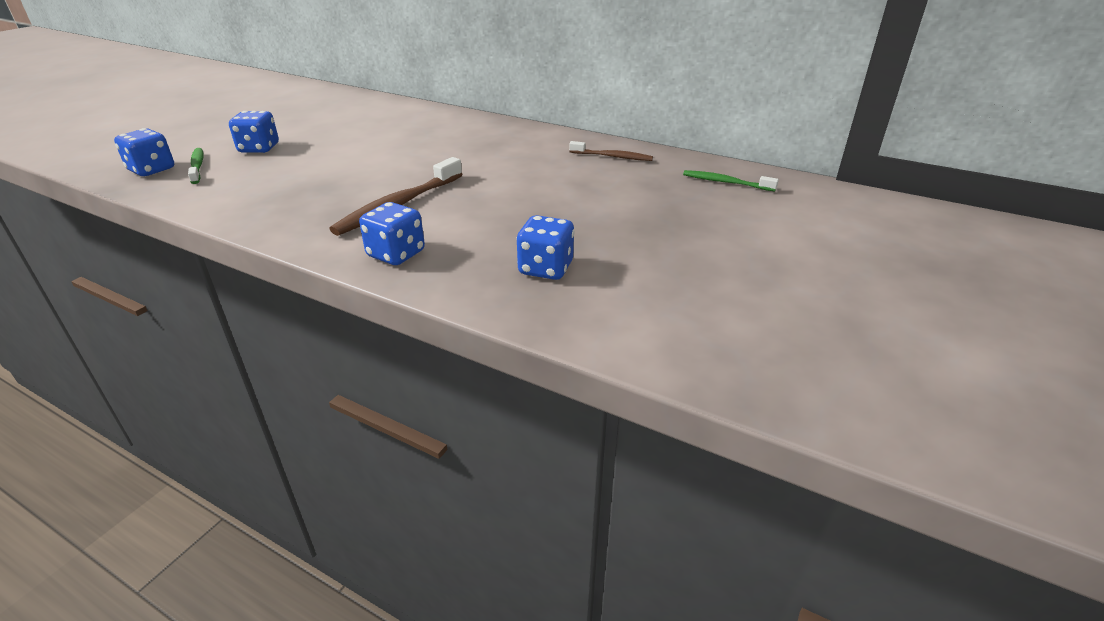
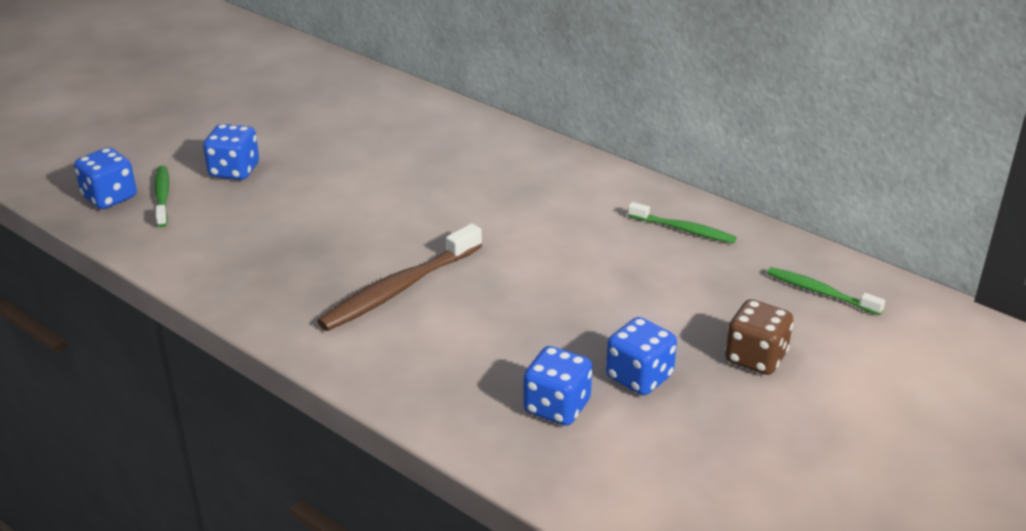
camera: 10 degrees right, 0 degrees up
(396, 254) = (390, 365): blue dice -> blue dice (639, 377)
(612, 157) = (683, 230): brown toothbrush -> green toothbrush
(695, 223) = (756, 358): none -> brown dice

